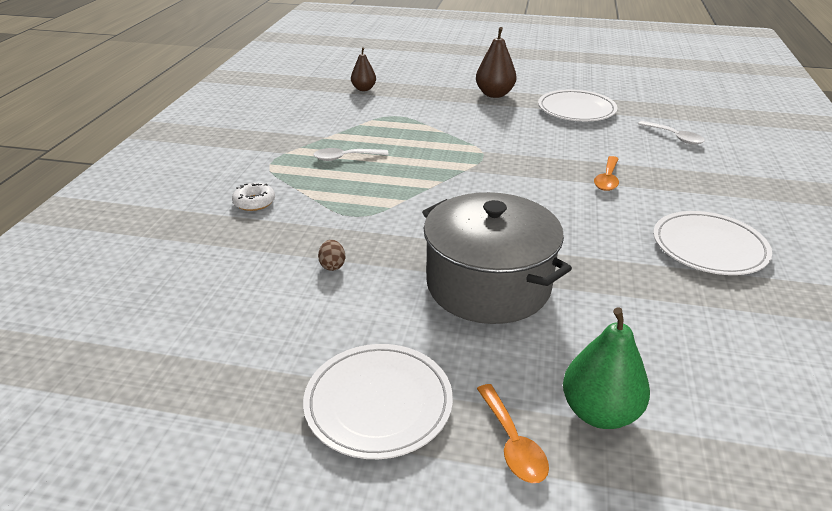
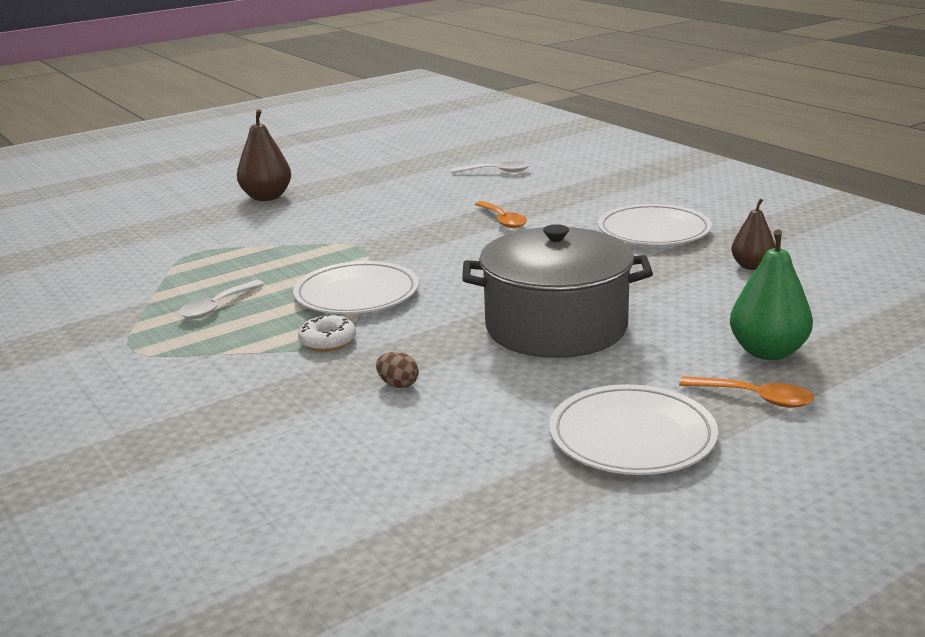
camera: 45 degrees left, 10 degrees down
(254, 202) = (195, 385): white donut -> white donut (328, 341)
(364, 89) = (96, 244): brown pear -> brown pear (752, 266)
(576, 110) = (374, 181): white plate -> white plate (356, 294)

